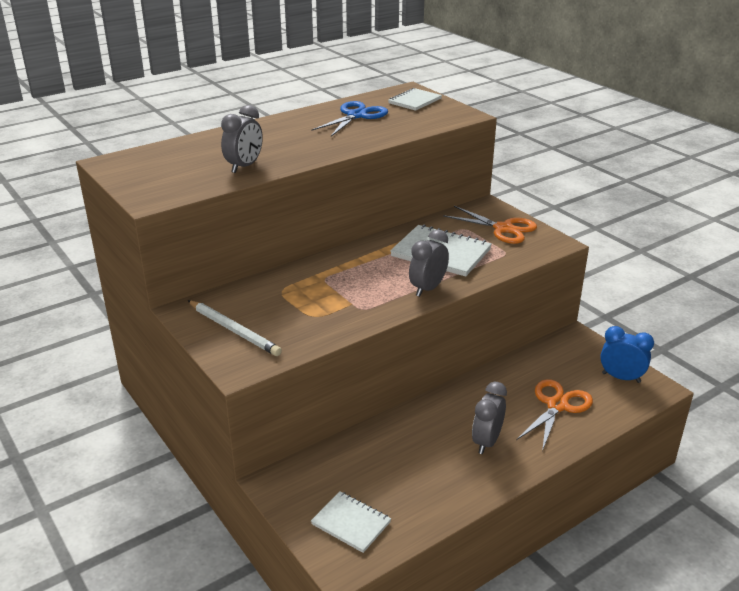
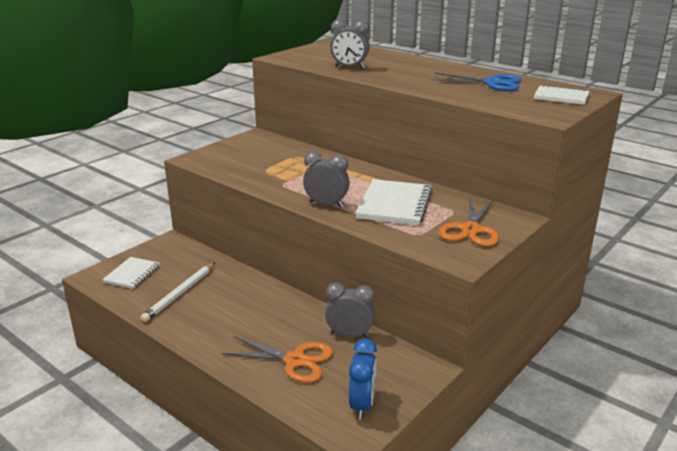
camera: 75 degrees right, 5 degrees down
(233, 330) = (237, 151): white pencil -> white pencil (180, 293)
(486, 442) = (231, 323): grey clock -> grey clock (349, 335)

